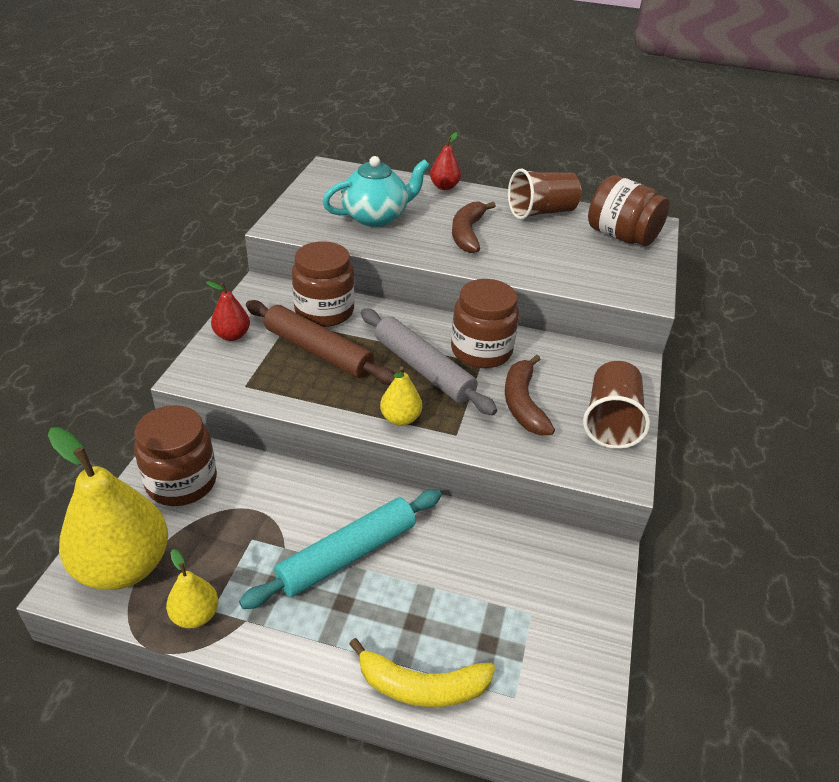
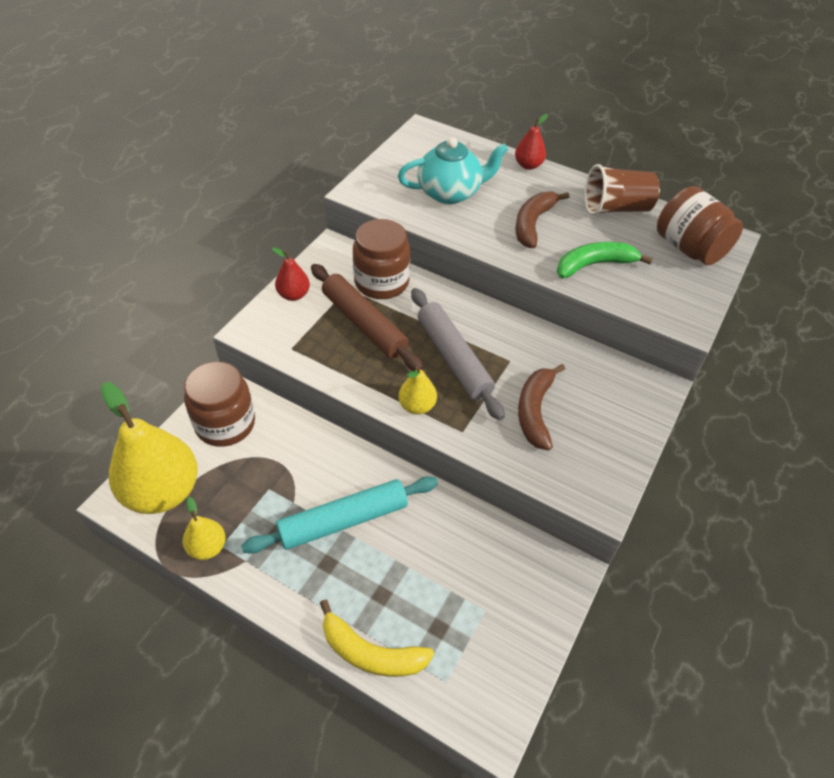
camera: 15 degrees right, 10 degrees up
(481, 351) = (514, 348): brown jar -> none
(539, 260) = (594, 265): none -> green banana
(610, 421) = (613, 445): brown cup -> none

